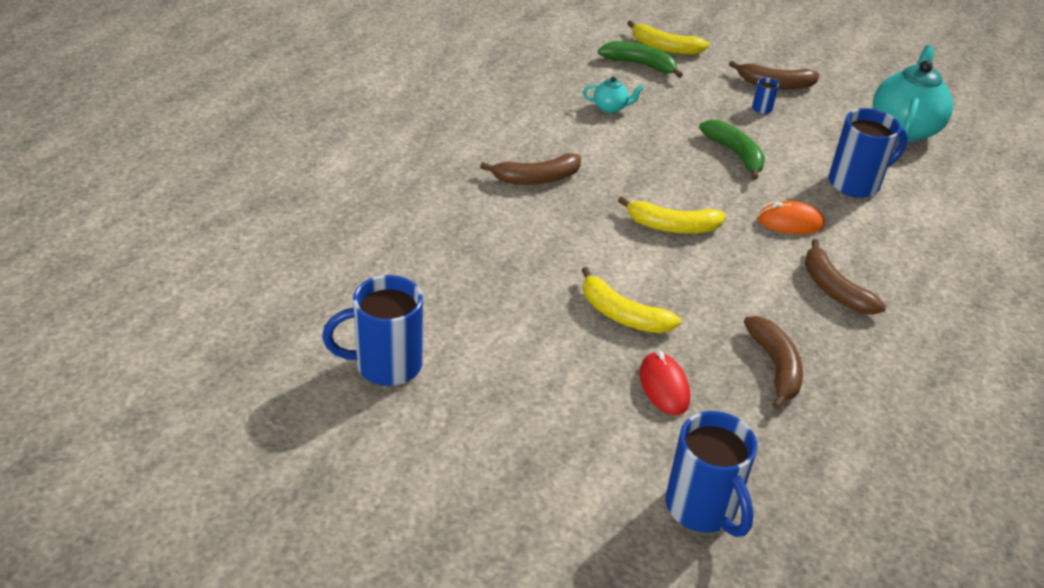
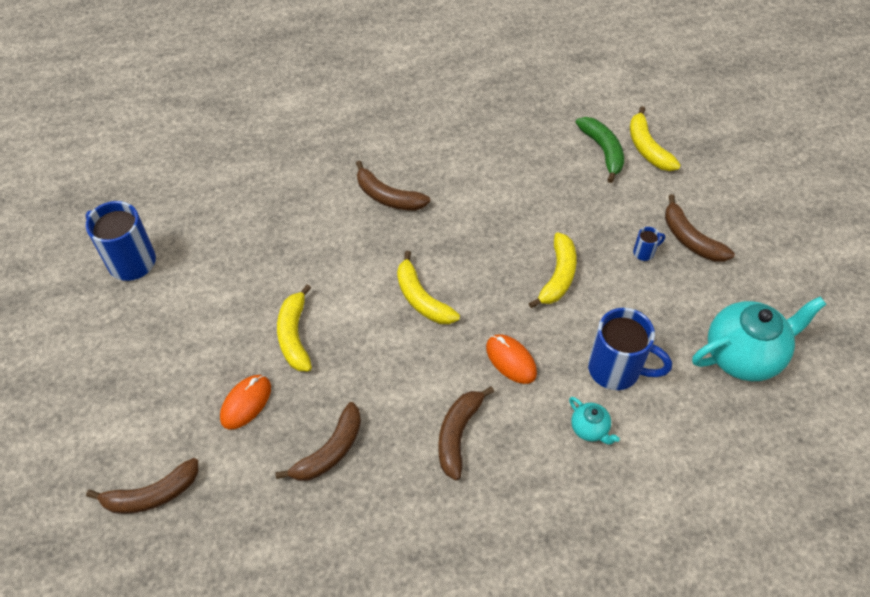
camera: 50 degrees right, 15 degrees up
(610, 108) = (522, 174): turquoise teapot -> turquoise teapot (589, 429)
(664, 386) = (246, 403): red mouse -> orange mouse
(702, 508) = (152, 494): blue mug -> brown banana
(735, 154) = (558, 276): green banana -> yellow banana

